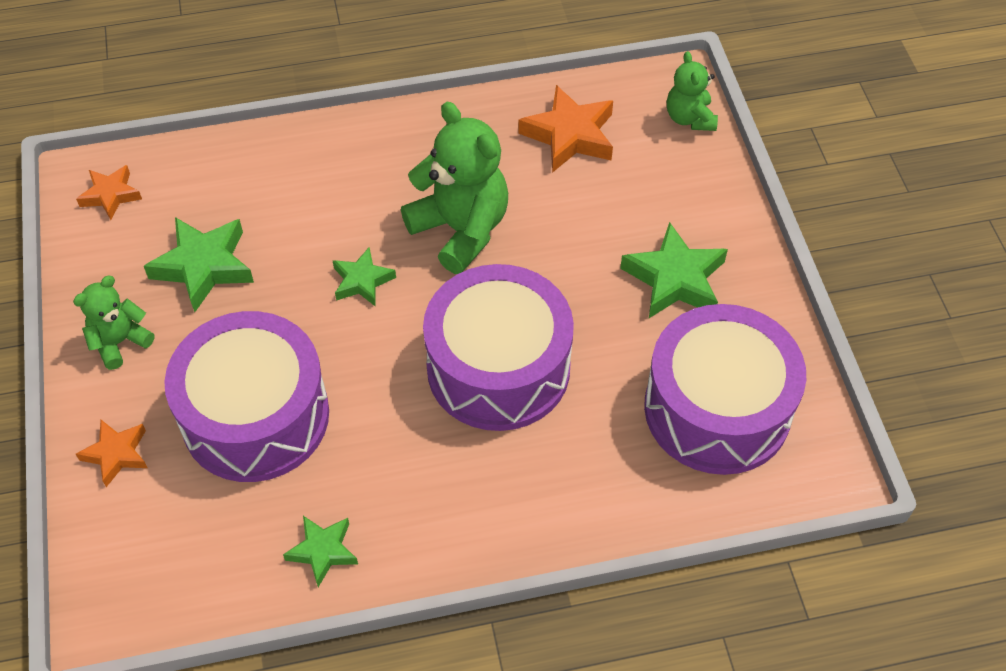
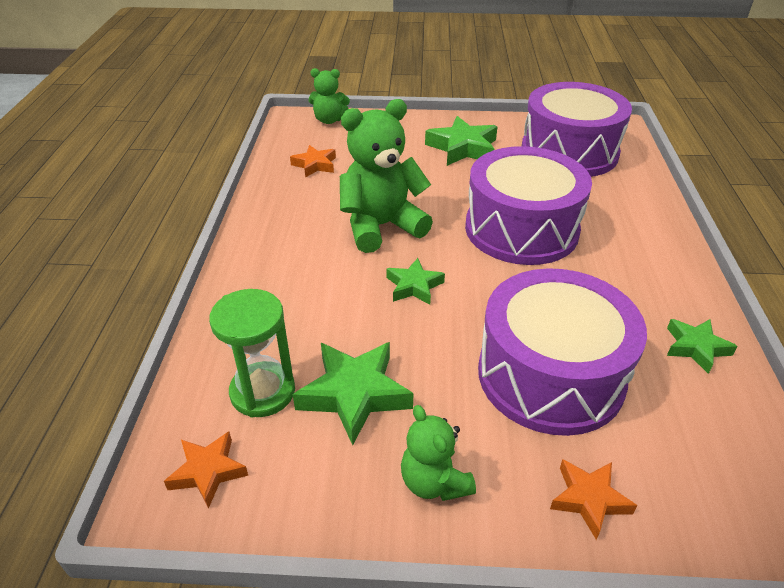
camera: 75 degrees left, 15 degrees down
(195, 202) = (262, 392): none -> green hourglass
(569, 135) = (315, 165): orange star -> orange star, size x0.61

